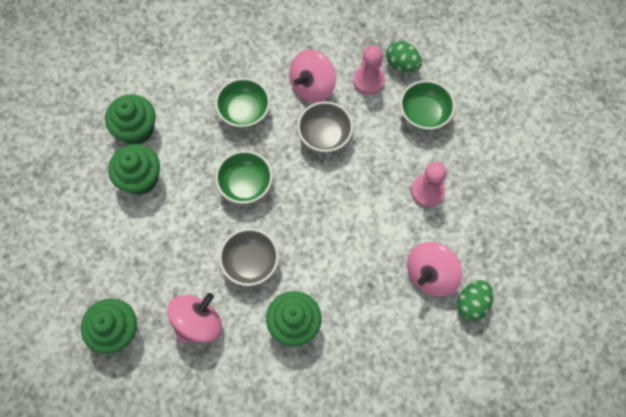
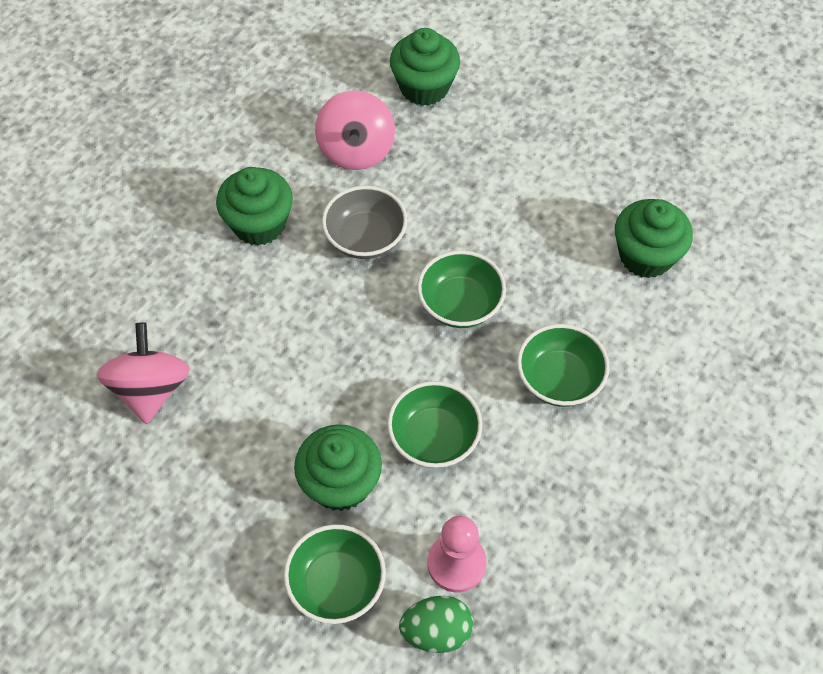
camera: 135 degrees right, 10 degrees down
(140, 178) = (575, 216): green cupcake -> green cupcake (340, 483)
(312, 87) = (517, 486): pink spinning top -> none
(324, 135) = (434, 438): grey bowl -> green bowl
(427, 191) = (239, 482): pink pawn -> none
(472, 304) = (74, 399): green egg -> none

